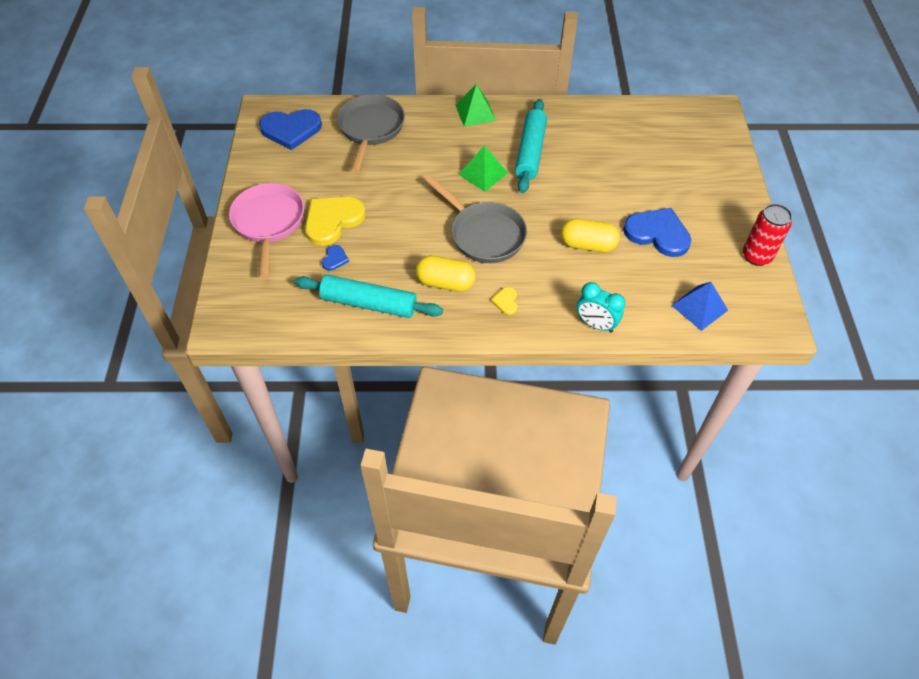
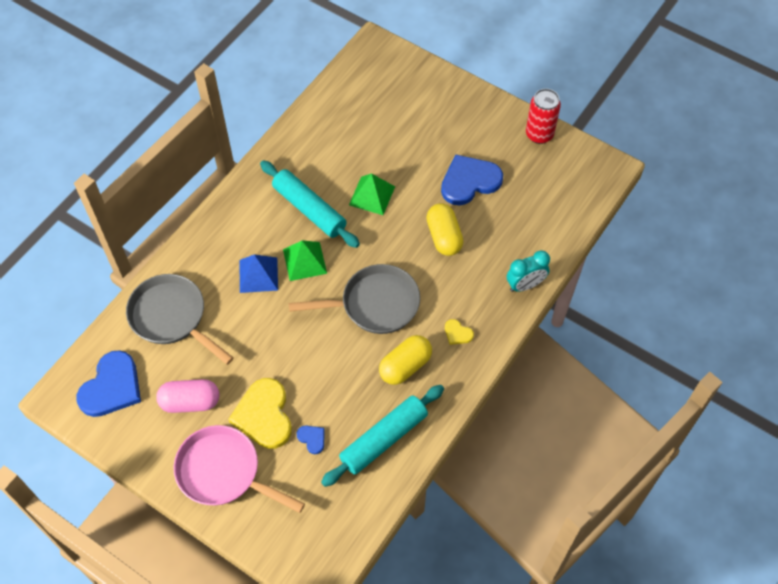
camera: 55 degrees left, 5 degrees up
(311, 175) = (190, 402): none -> pink capsule
(475, 112) = (224, 219): green pyramid -> green pyramid (372, 195)
(588, 245) = (444, 237): yellow capsule -> yellow capsule turned 60 degrees counterclockwise
(699, 307) = (558, 206): blue pyramid -> blue pyramid (258, 275)

